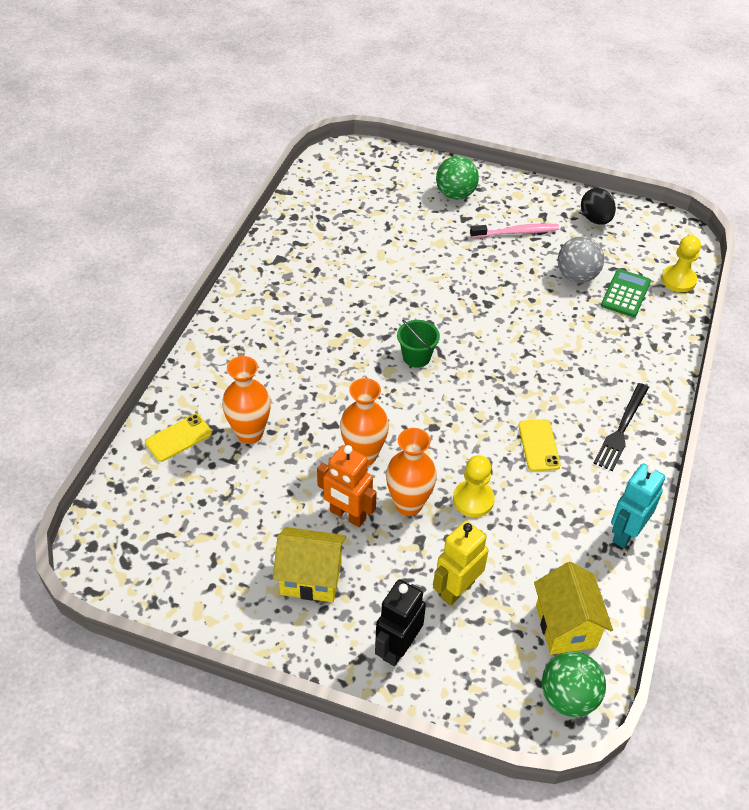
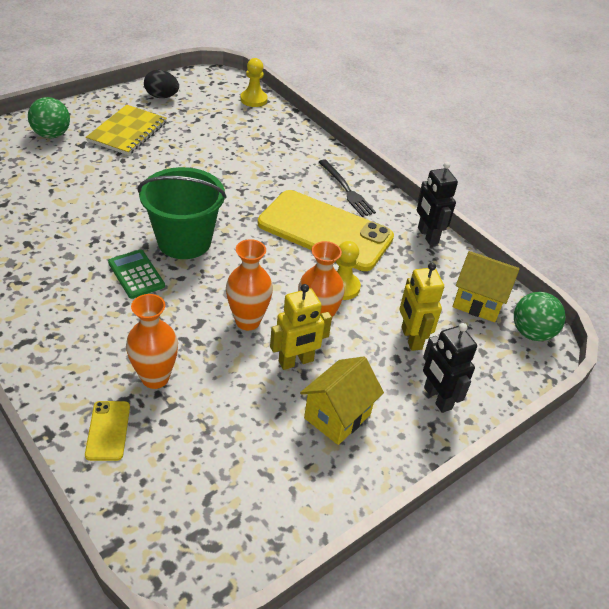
camera: 60 degrees left, 5 degrees down
(347, 515) = (296, 361): orange robot -> yellow robot
(416, 357) = (184, 241): green bucket -> green bucket, size x2.05
(516, 232) = (128, 132): pink toothbrush -> yellow notebook
(539, 445) = (325, 231): yellow phone -> yellow phone, size x2.46
(576, 276) = (200, 132): grey ball -> none
(625, 293) = (240, 123): green calculator -> green calculator (136, 274)
(625, 533) = (427, 235): turquoise robot -> black robot

